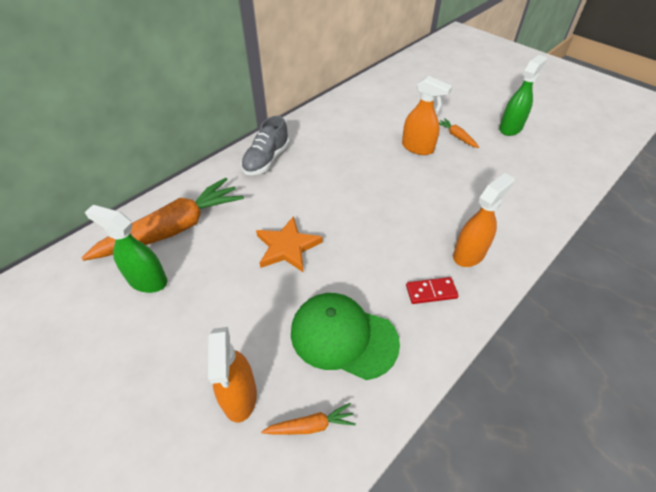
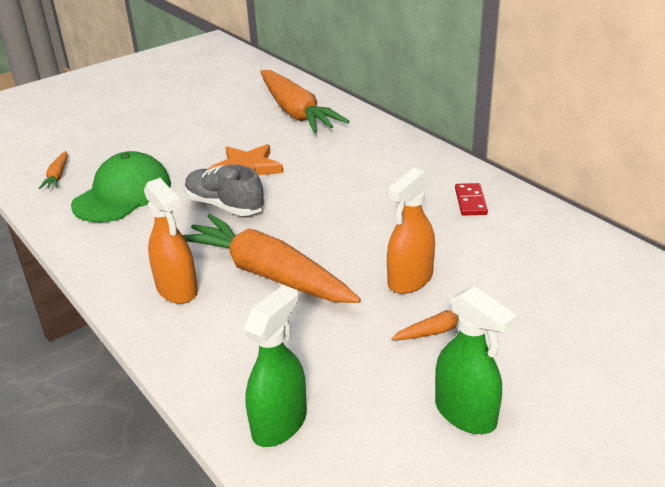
camera: 100 degrees right, 15 degrees down
(147, 280) = (238, 107): green spray bottle -> green spray bottle (280, 423)
(239, 396) = (103, 148): orange spray bottle -> none
(266, 160) = (397, 156): grey shoe -> grey shoe (224, 206)
(431, 292) = (140, 251): red domino -> red domino (470, 201)
(433, 209) = (267, 274): none -> orange carrot

